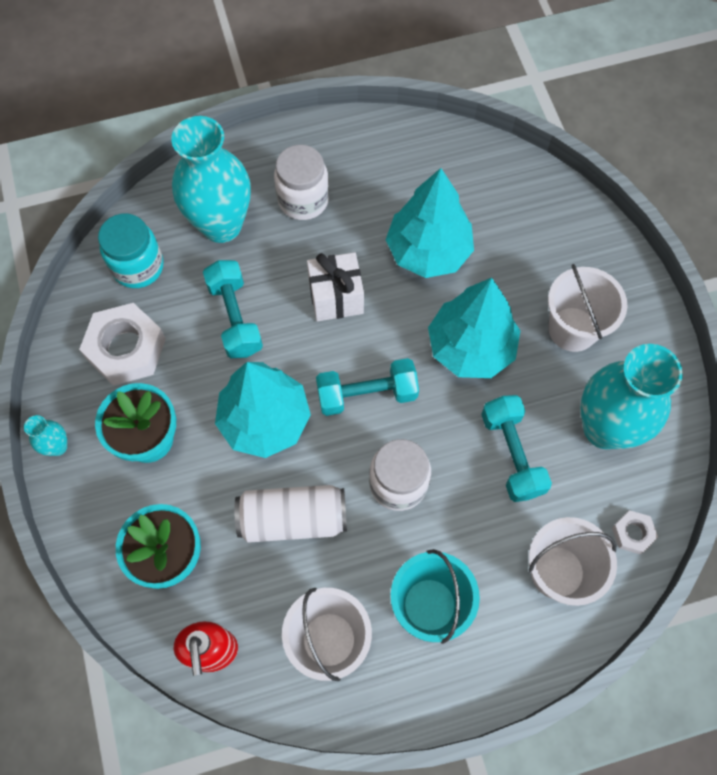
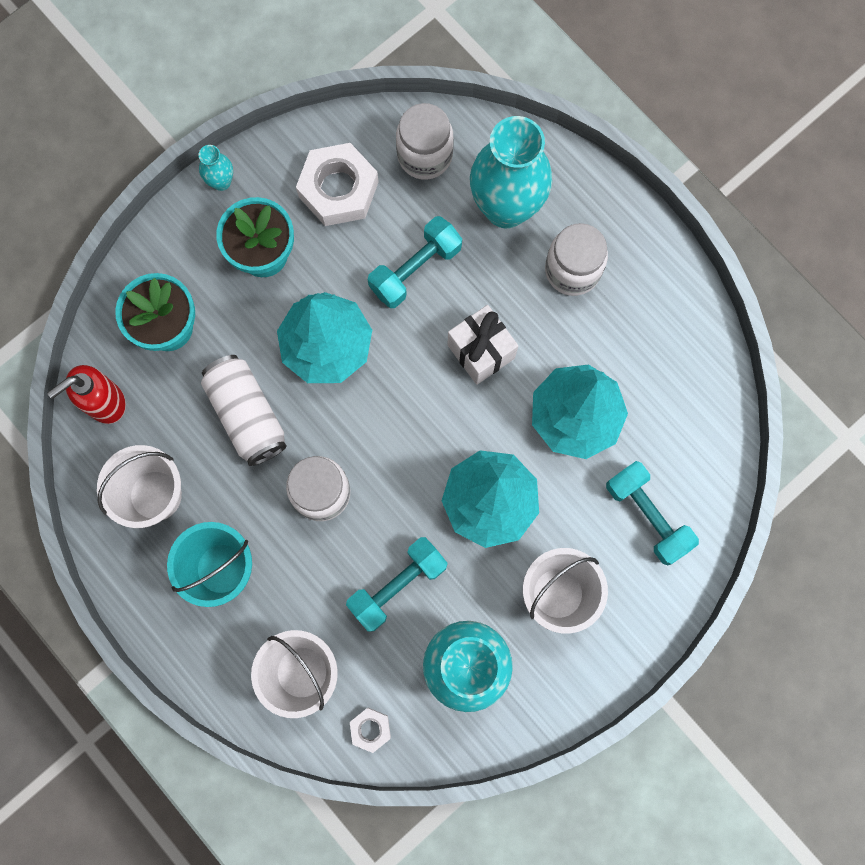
camera: 65 degrees right, 10 degrees up
(138, 266) = (425, 155): turquoise jar -> white jar
(367, 394) = (395, 425): turquoise dumbbell -> turquoise dumbbell (647, 515)

